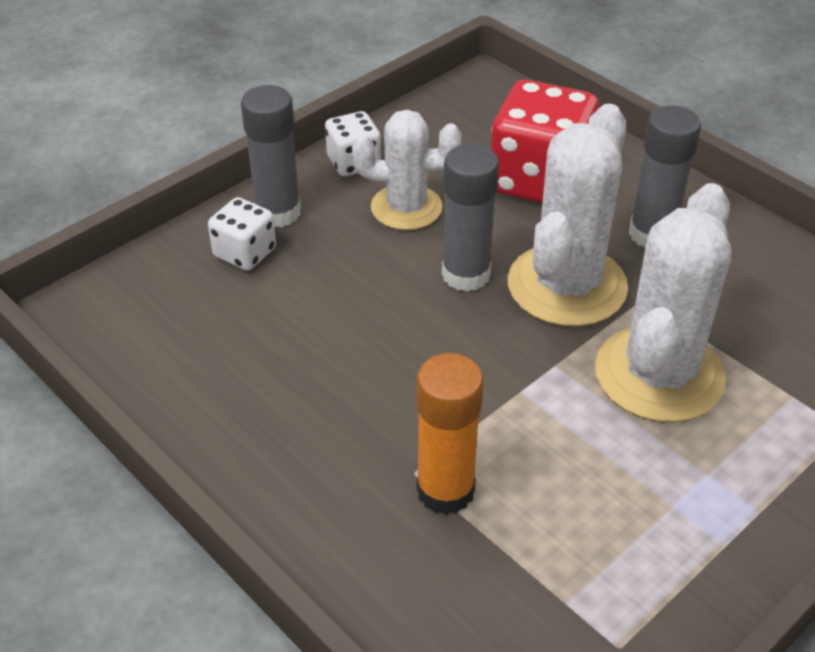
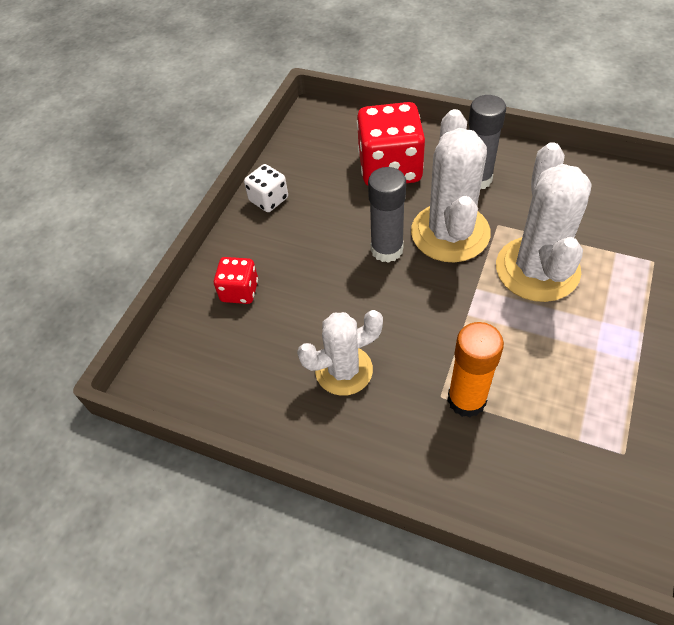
camera: 20 degrees left, 10 degrees up
(245, 253) = (239, 291): white dice -> red dice
(278, 212) = (242, 254): grey glue stick -> none
(406, 208) = (321, 218): white cactus -> white cactus (344, 370)

